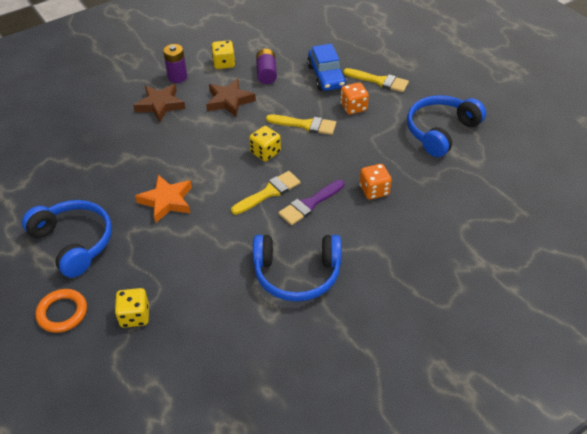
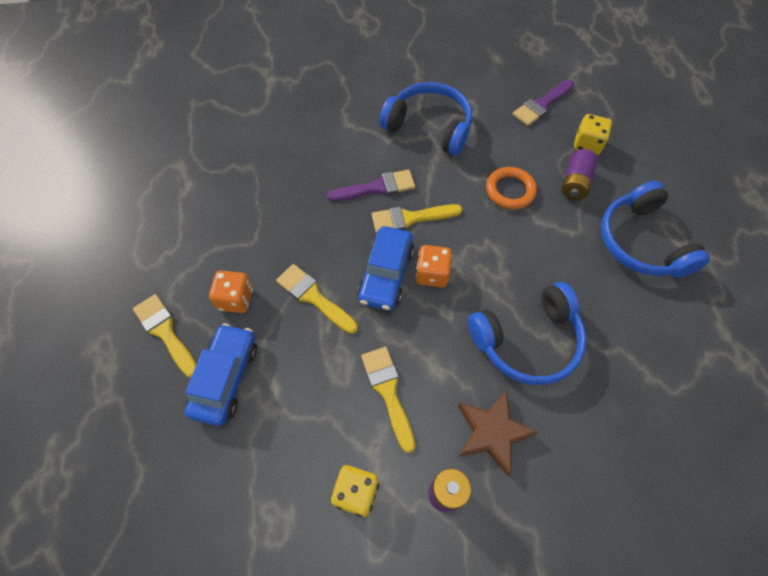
camera: 155 degrees left, 15 degrees up
(62, 313) = (655, 172): orange ring -> orange ring (510, 190)
(166, 201) = (527, 253): orange star -> none
(194, 345) = (541, 105): none -> purple brush
(229, 101) = (388, 391): brown star -> yellow brush
(265, 152) = (386, 274): yellow dice -> blue car
(266, 73) = (304, 429): purple battery -> purple battery (575, 183)
(374, 190) = (303, 176): orange dice -> orange dice (432, 274)
(440, 131) = (172, 217): blue headphones -> blue headphones (527, 341)

